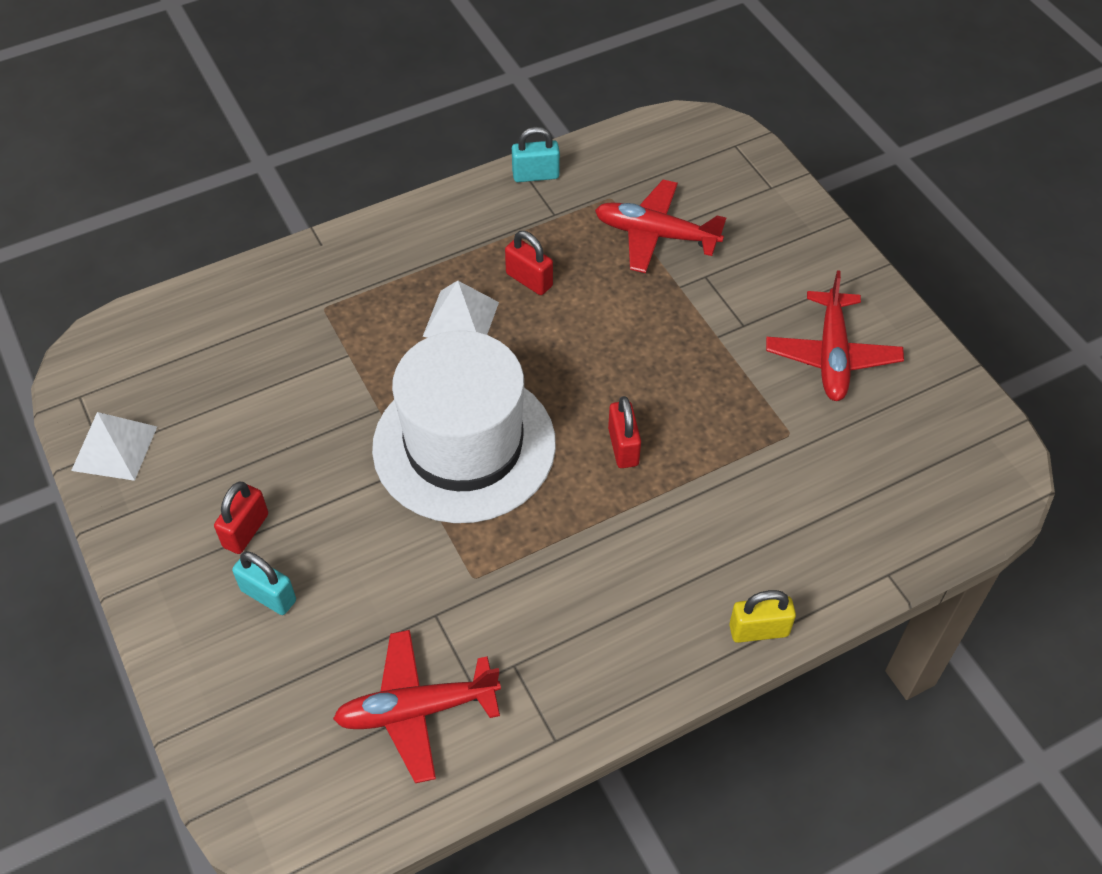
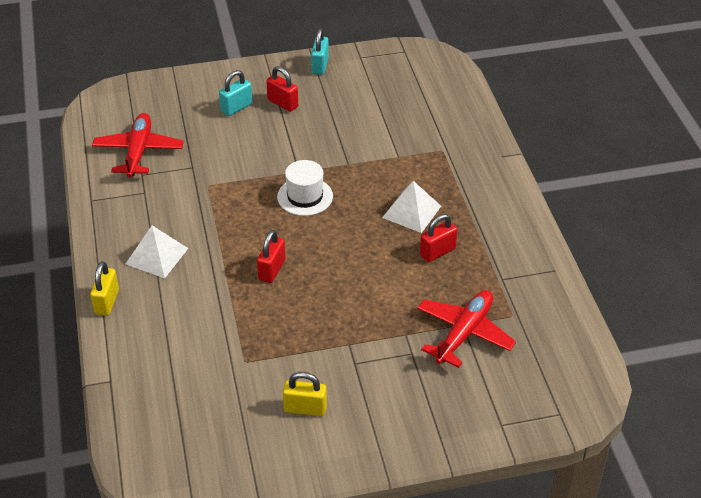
camera: 105 degrees right, 10 degrees down
(114, 448) = (361, 61): white pyramid -> white pyramid (157, 256)
(464, 445) = (305, 196): white hat -> white hat, size x0.46
(535, 175) = (547, 276): turquoise padlock -> turquoise padlock (320, 66)
(623, 447) = (272, 270): red padlock -> red padlock turned 75 degrees counterclockwise
(832, 355) = (305, 408): red plane -> yellow padlock

